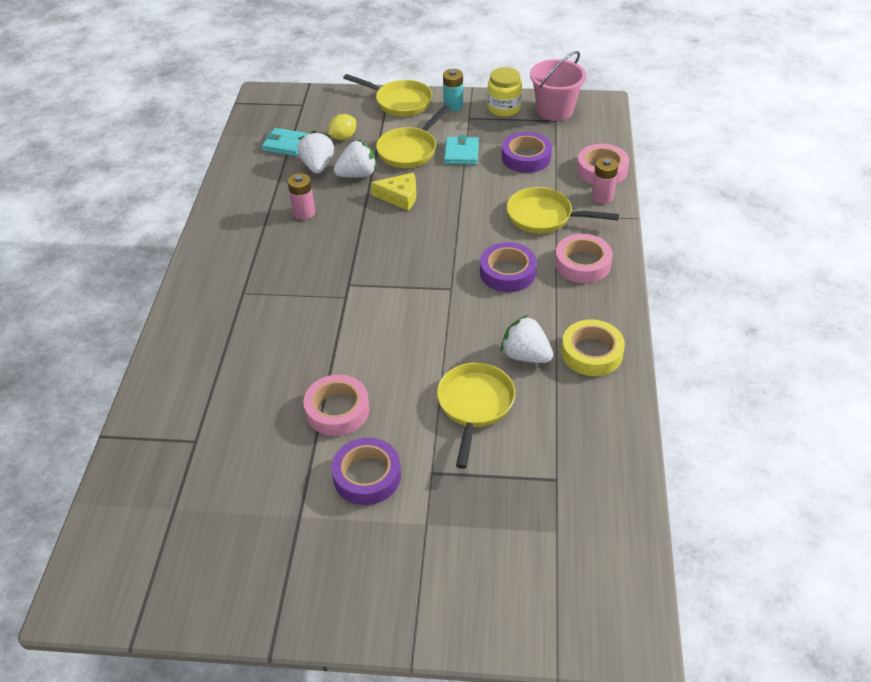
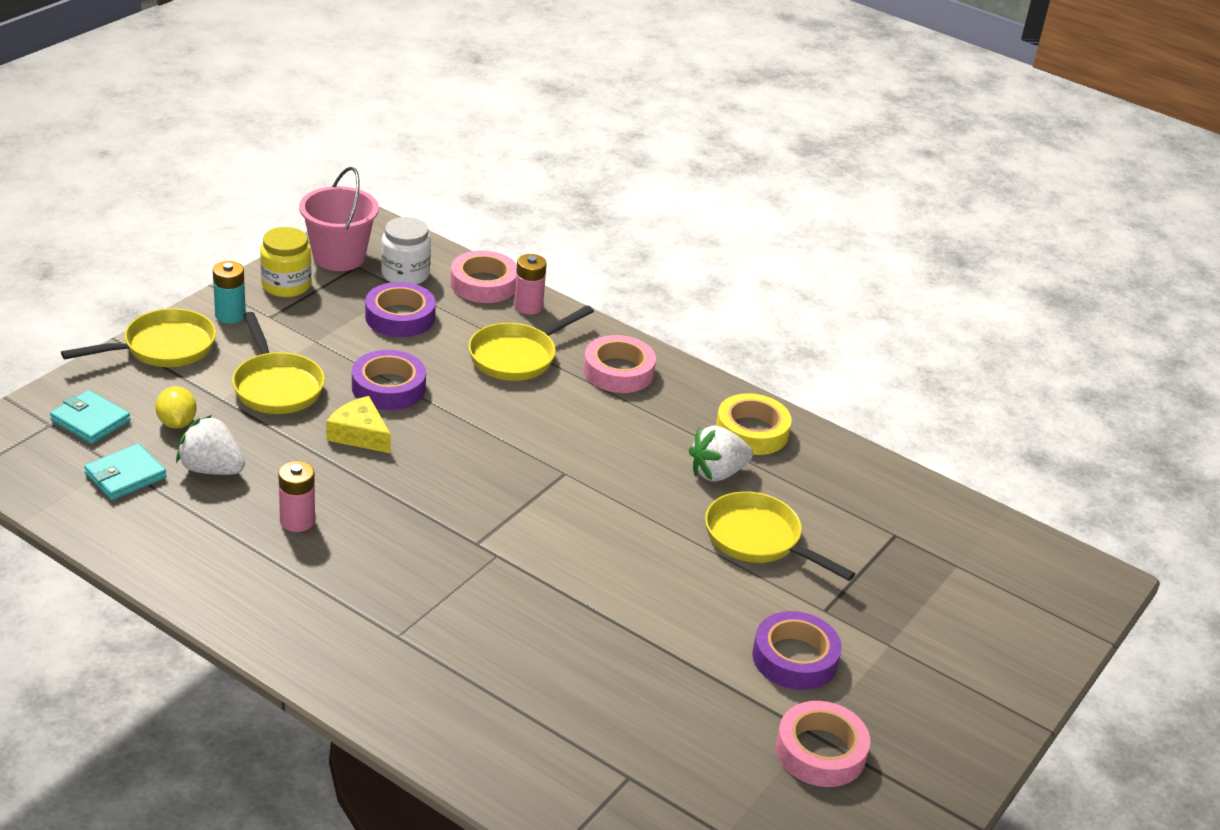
camera: 65 degrees left, 10 degrees down
(337, 410) = (679, 639): pink tape -> pink tape (820, 751)
(357, 174) = (273, 446): white strawberry -> none
(400, 197) = (359, 434): yellow cheese -> yellow cheese turned 90 degrees counterclockwise
(461, 153) = (333, 354): turquoise wallet -> turquoise wallet (90, 421)
(507, 272) = (580, 423): purple tape -> purple tape (388, 387)
(571, 139) = (405, 274): none -> white jar

